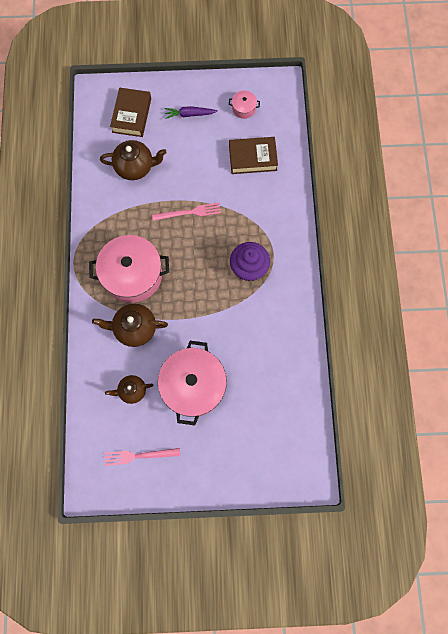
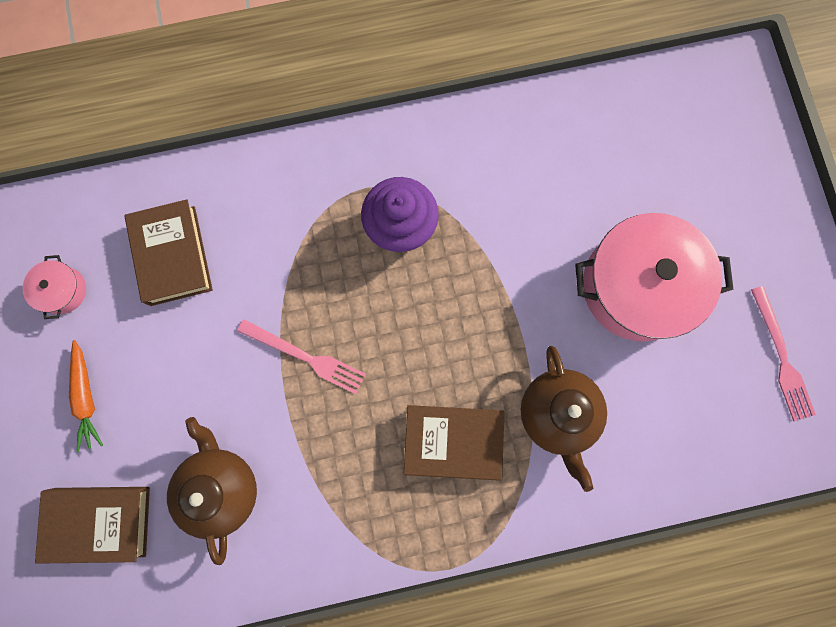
camera: 100 degrees left, 5 degrees up
(132, 275) = (453, 441): pink pot -> brown book
(132, 390) = (672, 394): brown teapot -> none
(189, 212) = (306, 357): pink fork -> pink fork turned 135 degrees clockwise
(190, 114) = (87, 397): purple carrot -> orange carrot

